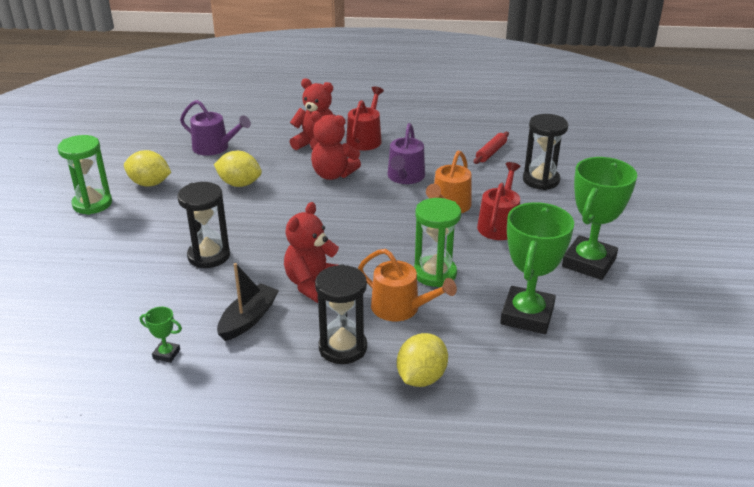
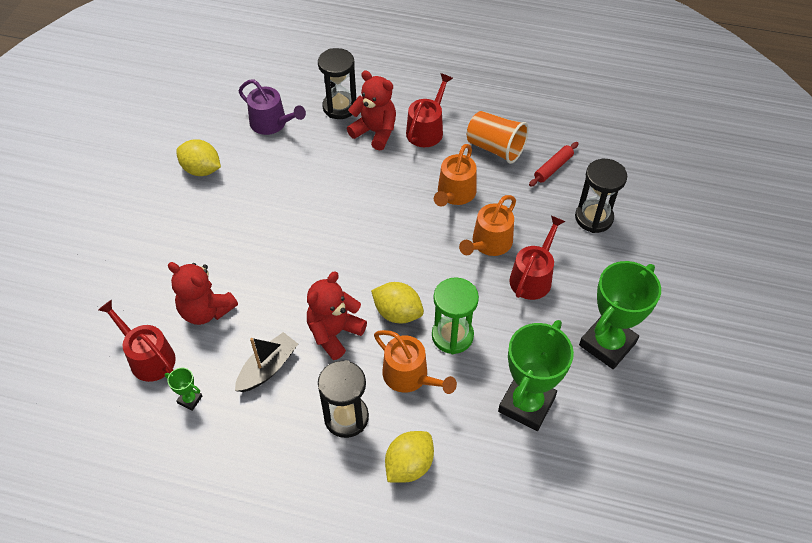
camera: 10 degrees right, 20 degrees up
(92, 204) = (144, 192): green hourglass -> none
(114, 325) = (148, 357): none -> red watering can
(209, 256) = (244, 280): black hourglass -> black hourglass (340, 107)
(239, 184) = (288, 182): yellow lemon -> yellow lemon (397, 313)
(333, 174) = (382, 180): red teddy bear -> red teddy bear (206, 310)
(405, 177) = (455, 194): purple watering can -> orange watering can
(433, 145) = (495, 148): none -> orange cup

